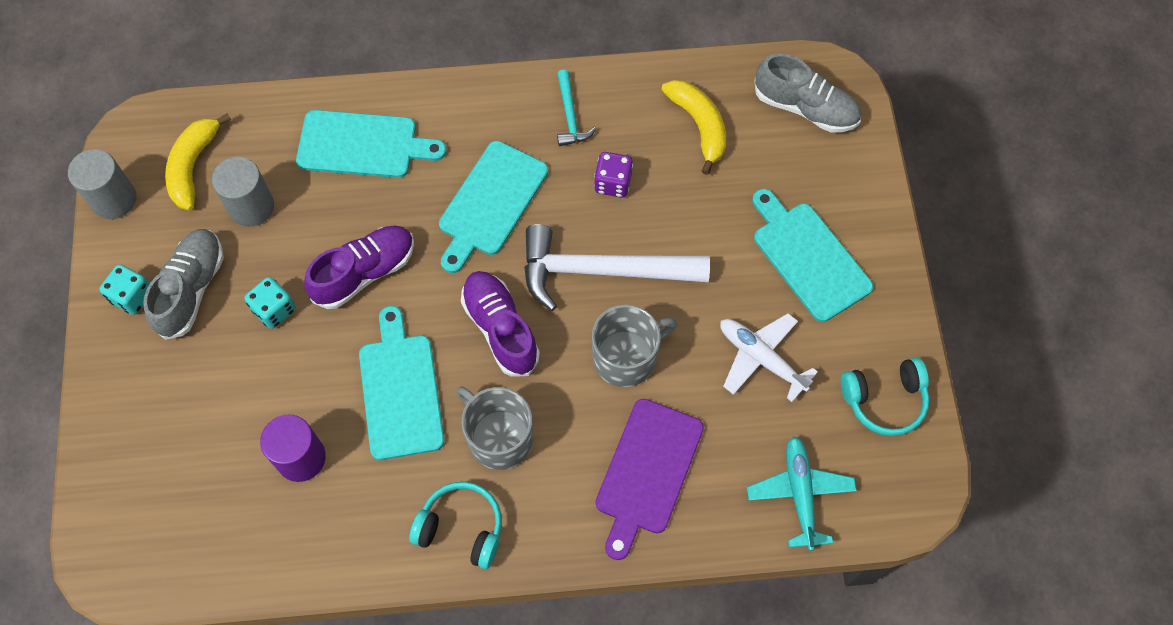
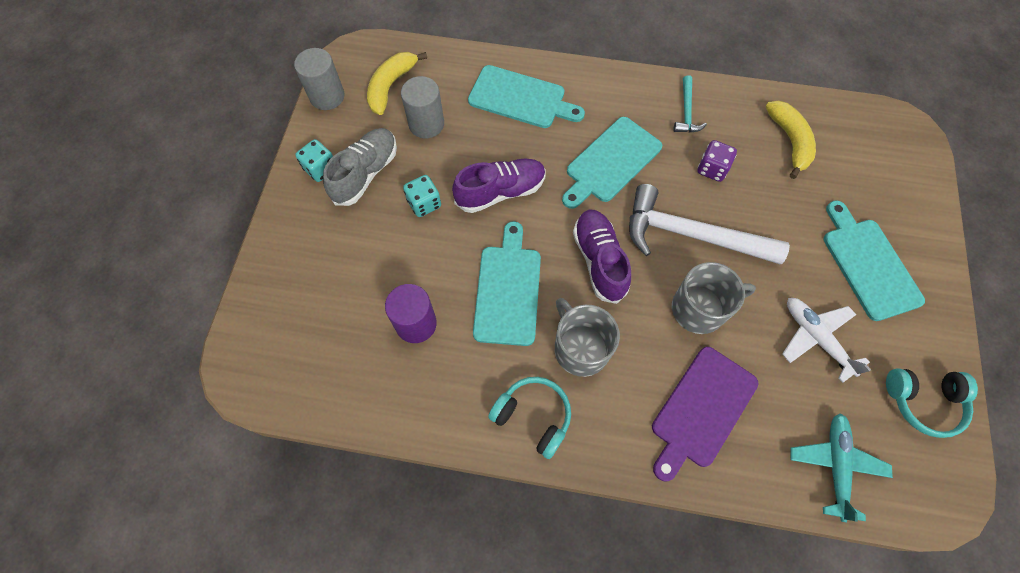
camera: 15 degrees right, 0 degrees up
(805, 108) = (880, 146): grey shoe -> none

